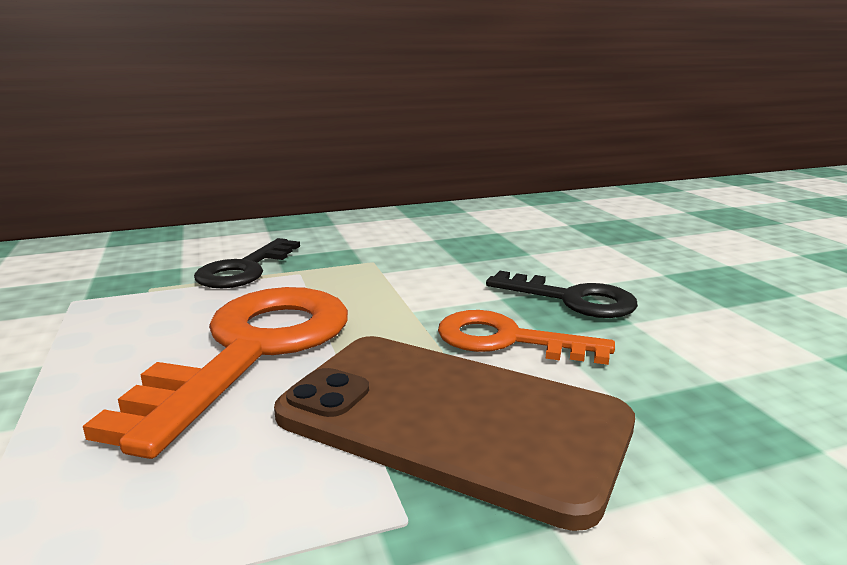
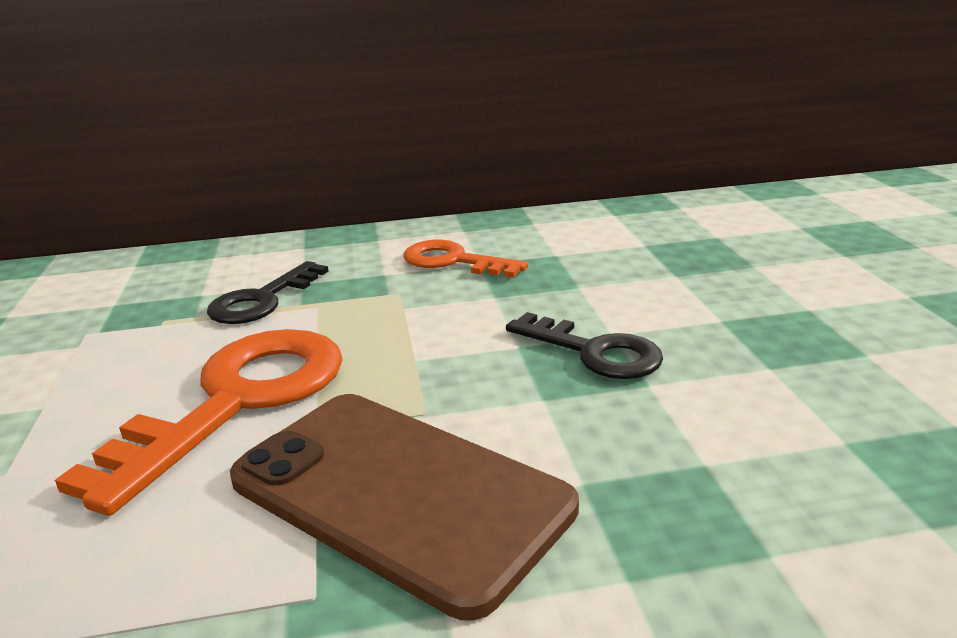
camera: 10 degrees right, 5 degrees up
(507, 340) = (497, 402): orange key -> orange key (453, 261)

